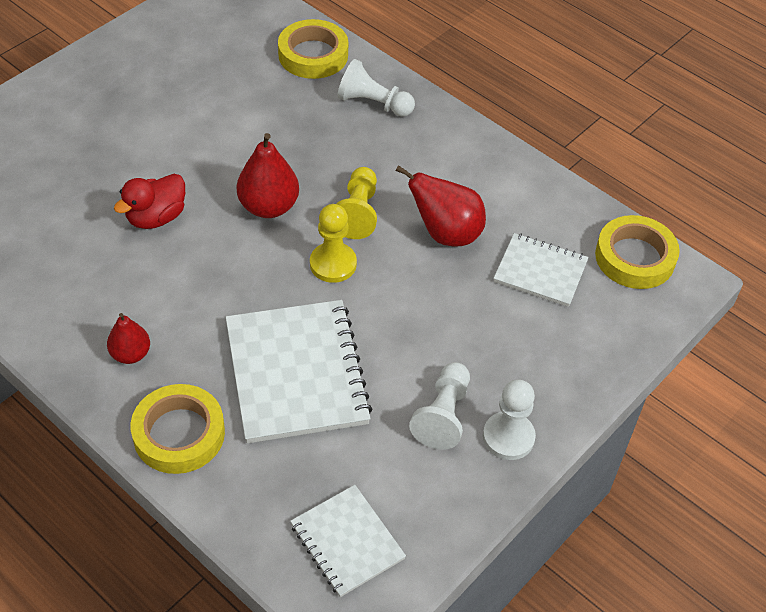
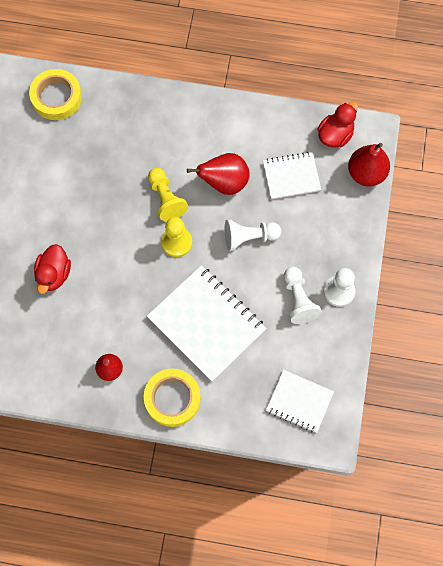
camera: 30 degrees left, 20 degrees up
(268, 207) = (113, 226): red pear -> red pear (366, 173)
(373, 103) = (119, 113): white pawn -> white pawn (249, 237)
(635, 257) = (335, 135): yellow tape -> red duck

